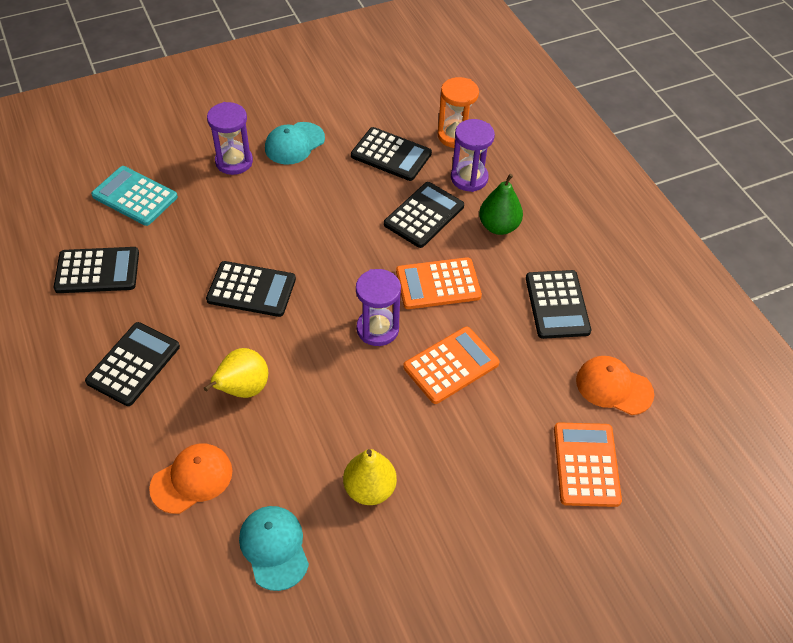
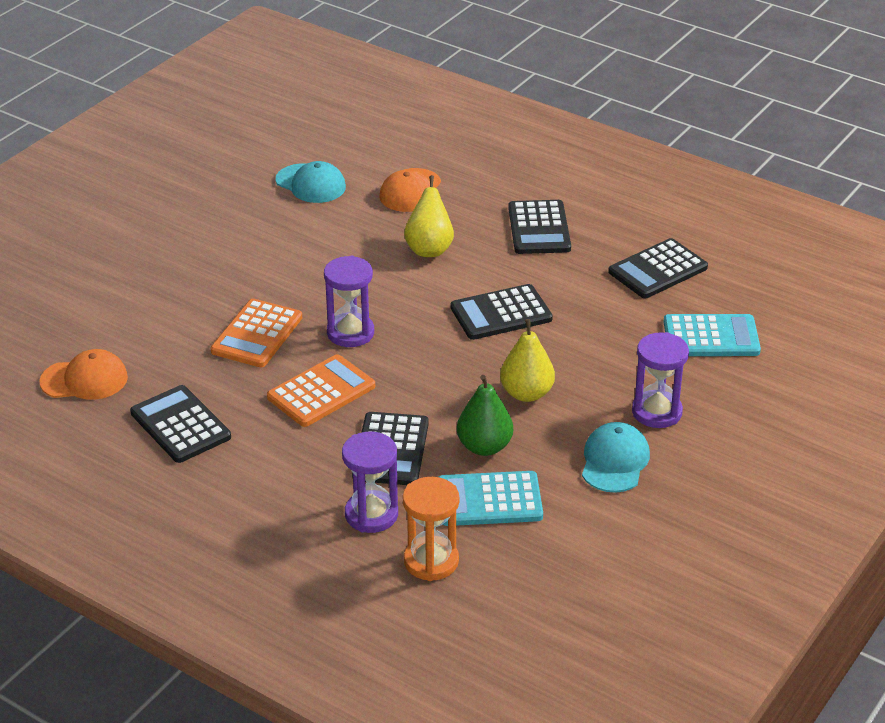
camera: 150 degrees right, 15 degrees down
(369, 489) = (265, 236): yellow pear -> yellow pear (526, 393)
(391, 155) = (489, 500): black calculator -> turquoise calculator
(498, 226) = (296, 475): green pear -> green pear (484, 447)
(586, 464) = (85, 316): orange calculator -> none

